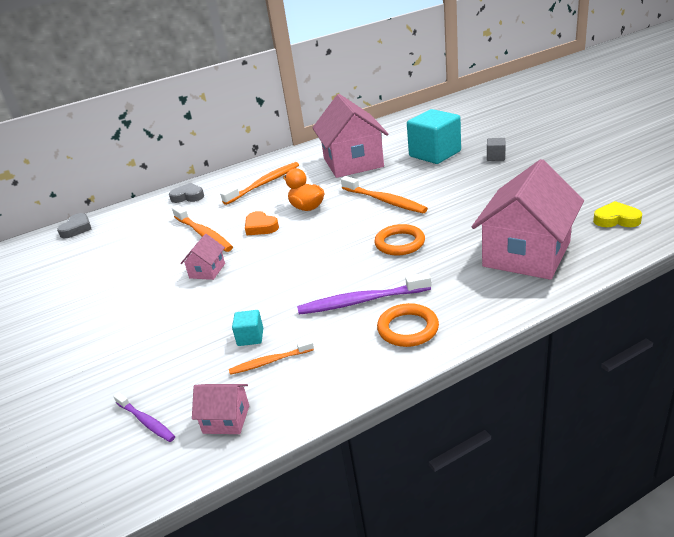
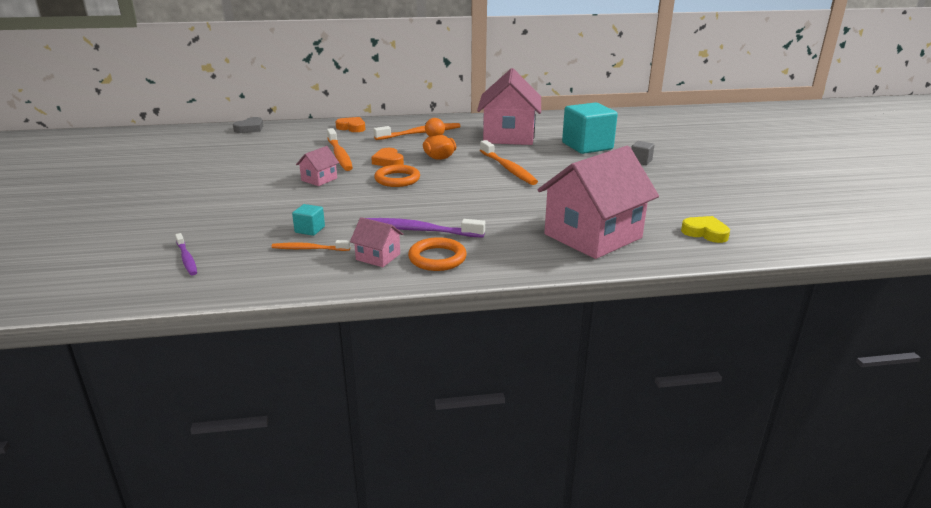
camera: 15 degrees right, 5 degrees down
(188, 196) = (352, 128): grey heart -> orange heart
(226, 419) = (243, 274): pink house -> pink house (378, 257)
(399, 243) = (490, 200): orange ring -> orange ring (397, 179)

